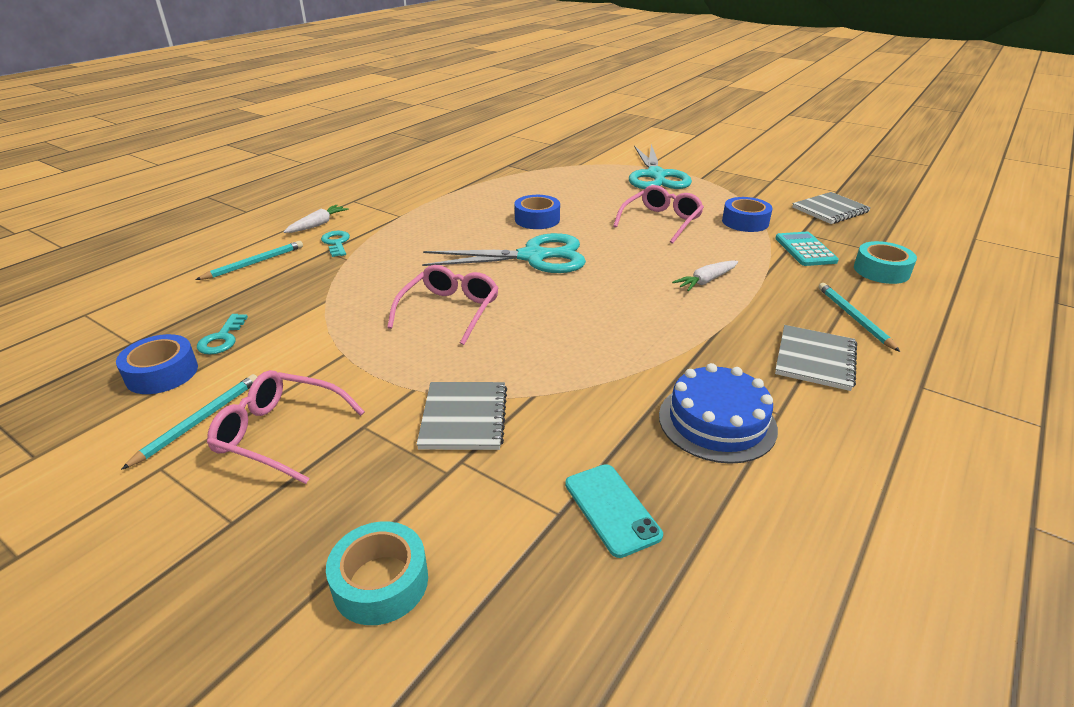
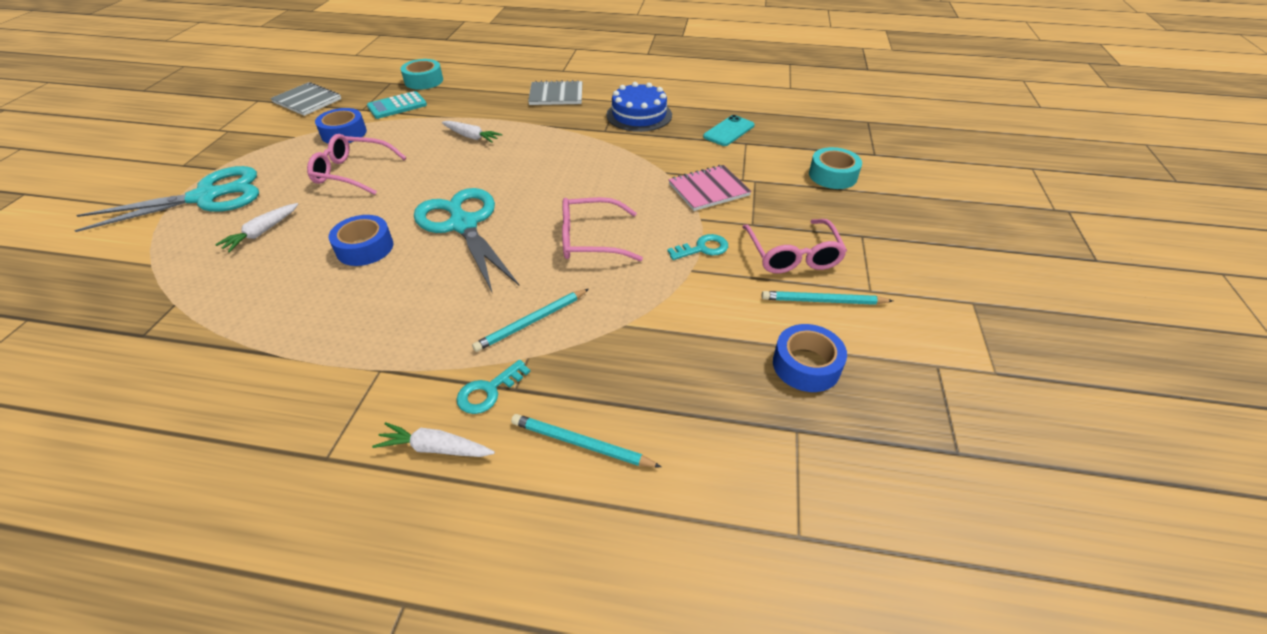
camera: 115 degrees left, 10 degrees up
(222, 339) = (734, 360): turquoise key -> turquoise key (703, 248)
(464, 418) = (708, 189): grey notebook -> pink notebook
(590, 190) = (262, 232): none -> white carrot
(854, 318) = (498, 87): turquoise pencil -> turquoise pencil (532, 322)

